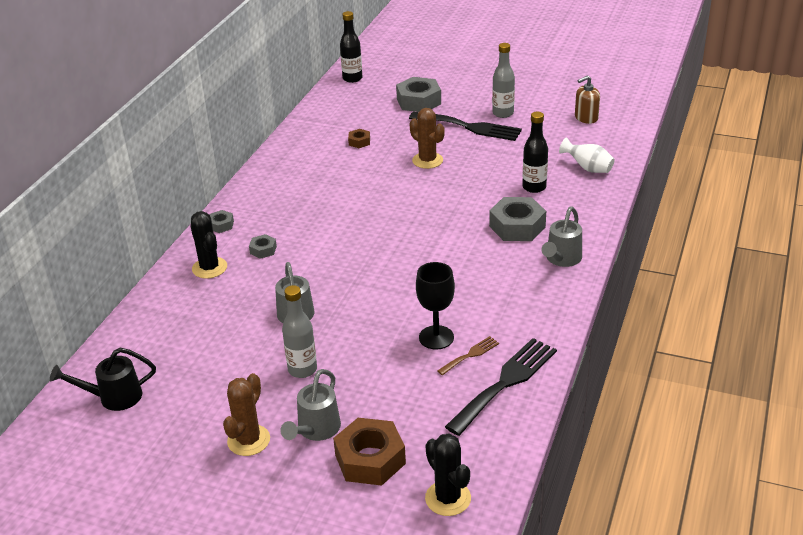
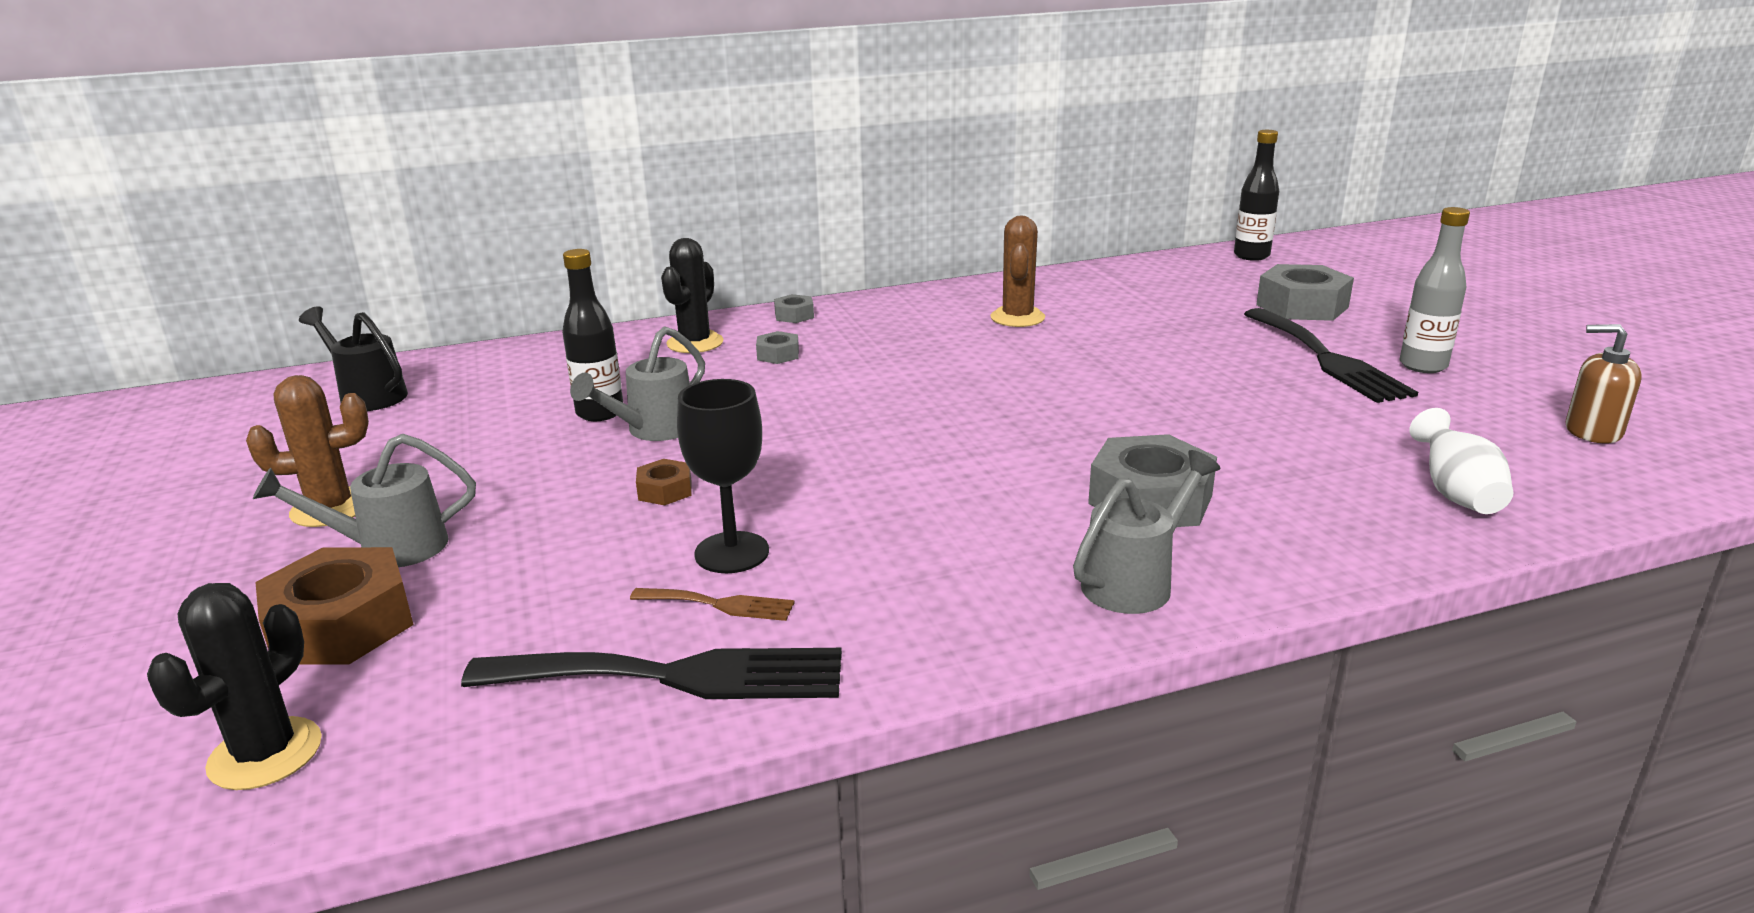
camera: 50 degrees right, 10 degrees down
(302, 369) = (533, 481): grey bottle -> none
(359, 142) = (1123, 312): brown nut -> brown nut (665, 490)
(427, 160) = (1176, 366): brown cactus -> brown cactus (1017, 318)
(534, 187) = (1289, 469): black bottle -> black bottle (600, 413)
(562, 259) = (1134, 582): grey watering can -> grey watering can turned 150 degrees clockwise

